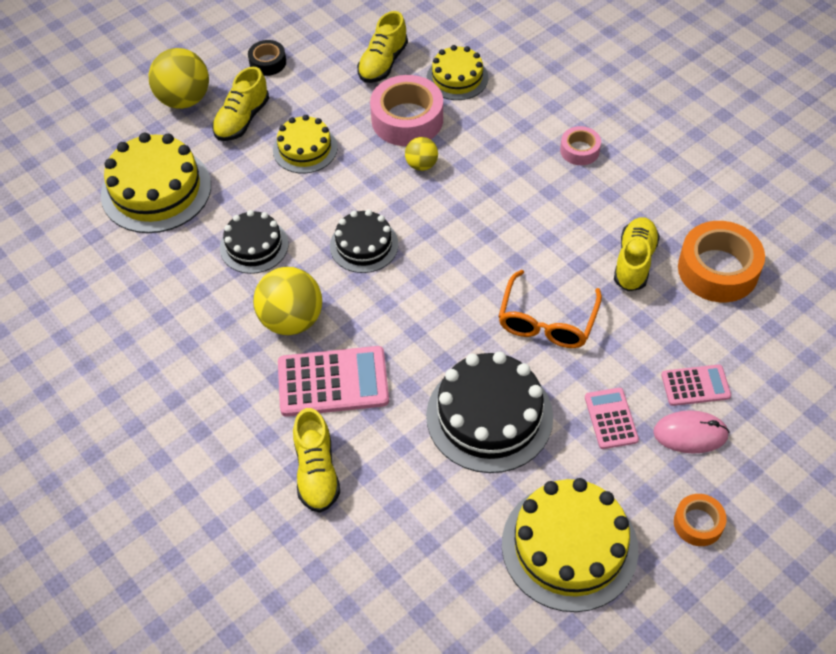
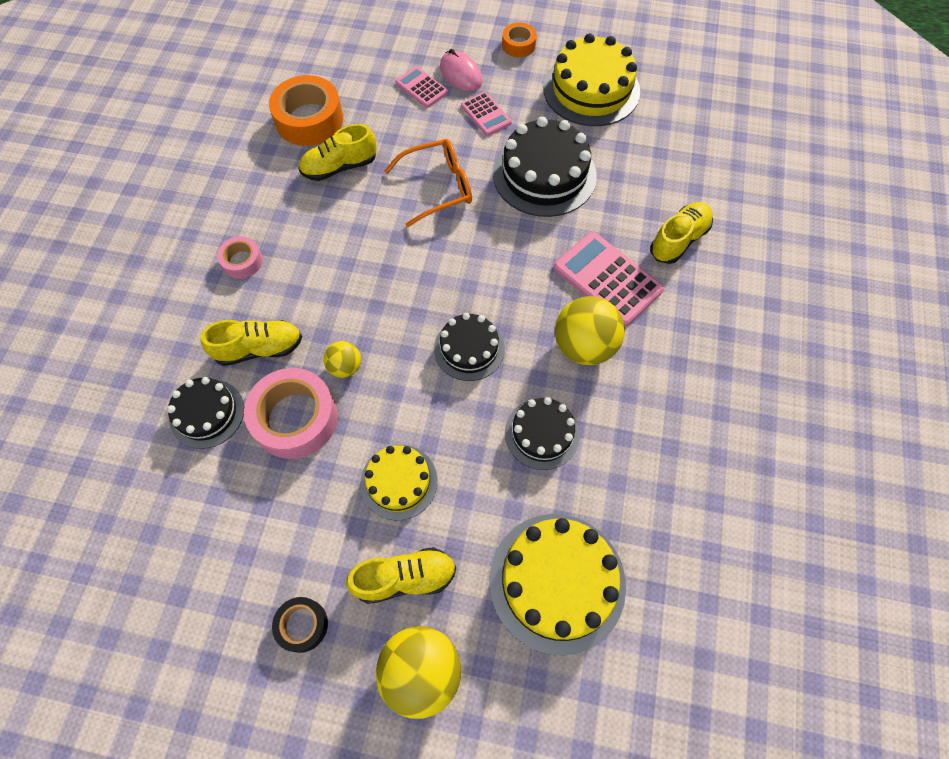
camera: 130 degrees left, 10 degrees up
(383, 63) = (227, 499): yellow shoe -> yellow shoe (259, 349)
(457, 78) = (207, 413): yellow cake -> black cake
(611, 418) = (486, 114): pink calculator -> pink calculator turned 75 degrees counterclockwise

